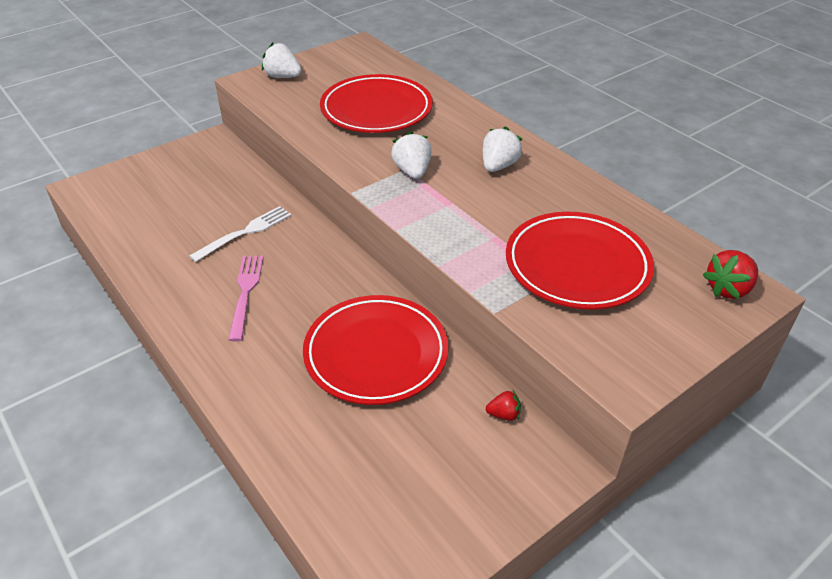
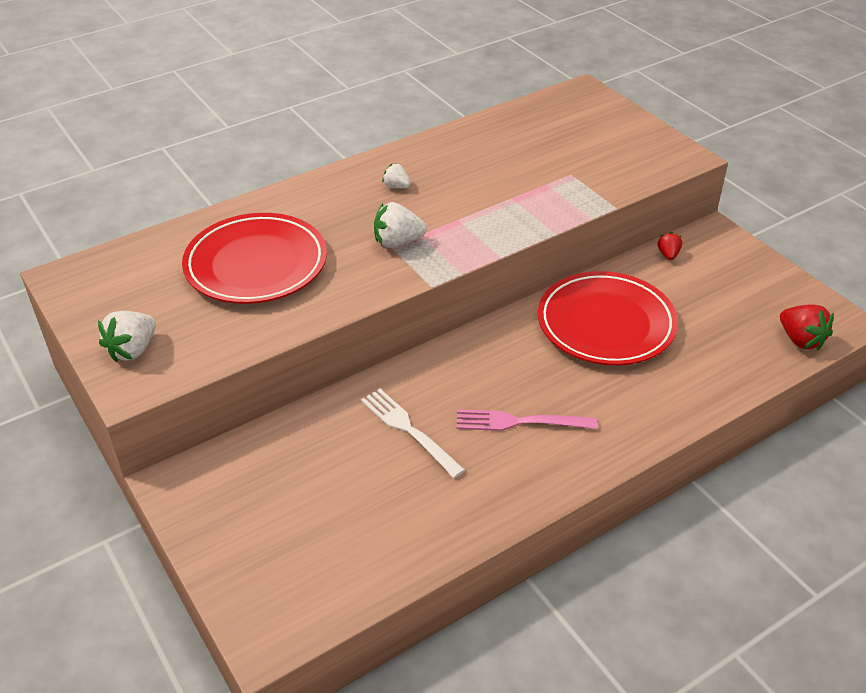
camera: 85 degrees left, 0 degrees up
(498, 166) = (396, 186): white strawberry -> white strawberry, size x0.59
(577, 265) = (554, 160): red plate -> none
(728, 289) = (580, 99): red strawberry -> red strawberry (800, 340)

